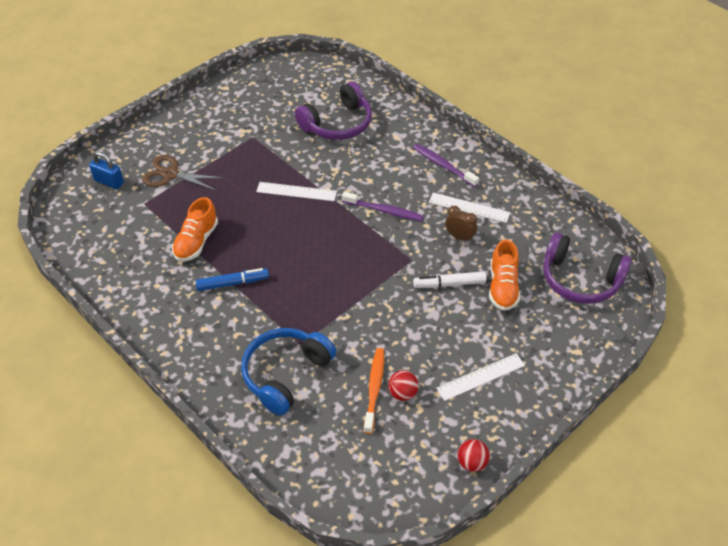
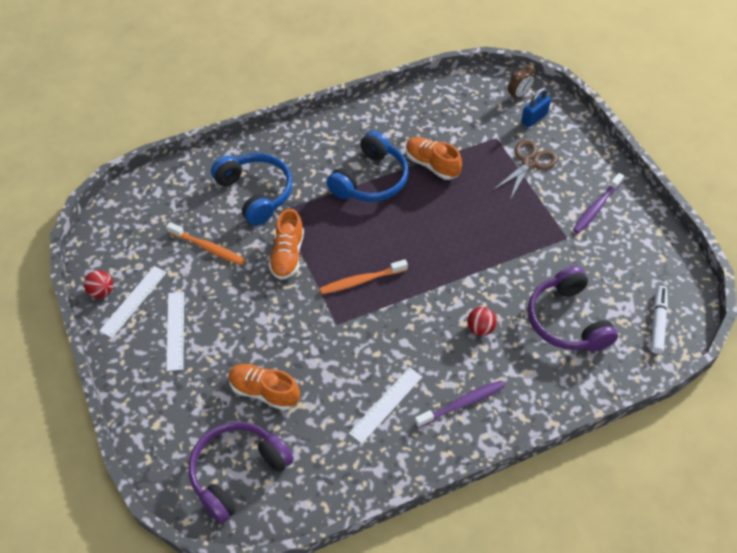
camera: 110 degrees right, 5 degrees up
(232, 283) = (370, 180): blue marker -> blue headphones
(296, 191) = (469, 254): white ruler -> white ruler (133, 301)
(354, 319) = (287, 255): none -> orange shoe
(358, 256) = (361, 281): none -> orange toothbrush
(384, 211) = (413, 322): purple toothbrush -> purple toothbrush (596, 207)
(402, 393) = (193, 266): red ball -> red ball (480, 328)
(449, 284) = (291, 345): white marker -> white marker (657, 322)
(459, 237) = (347, 378): brown clock -> brown clock (518, 95)

